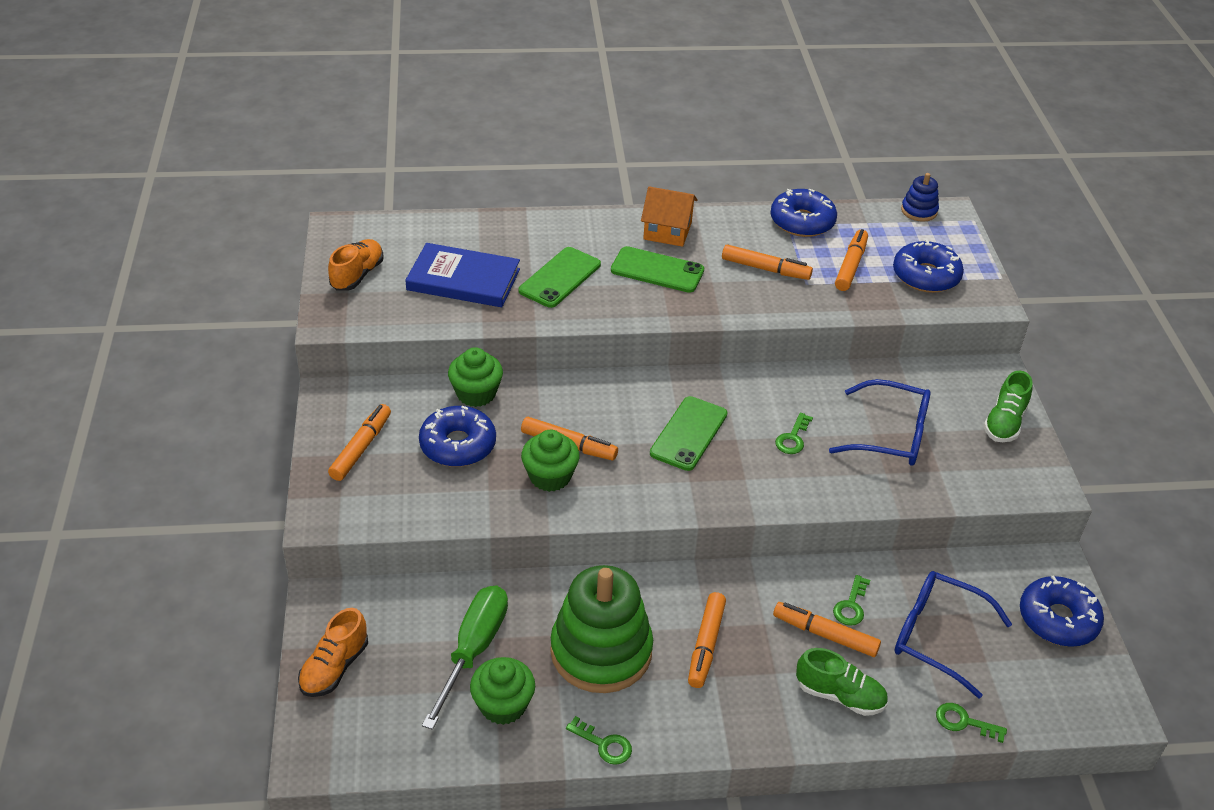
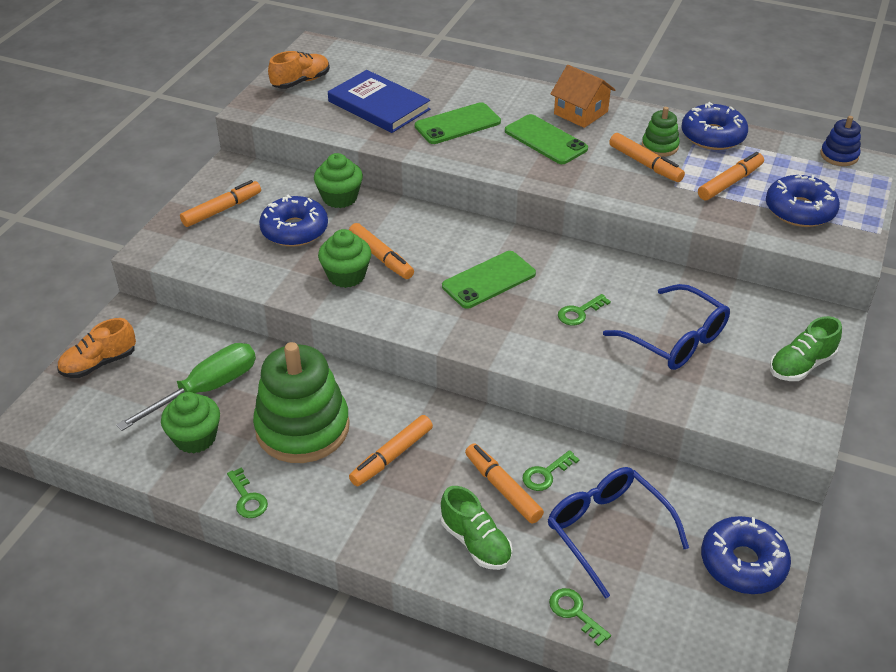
camera: 30 degrees right, 0 degrees up
(764, 246) = (660, 146): none -> green stacking toy

